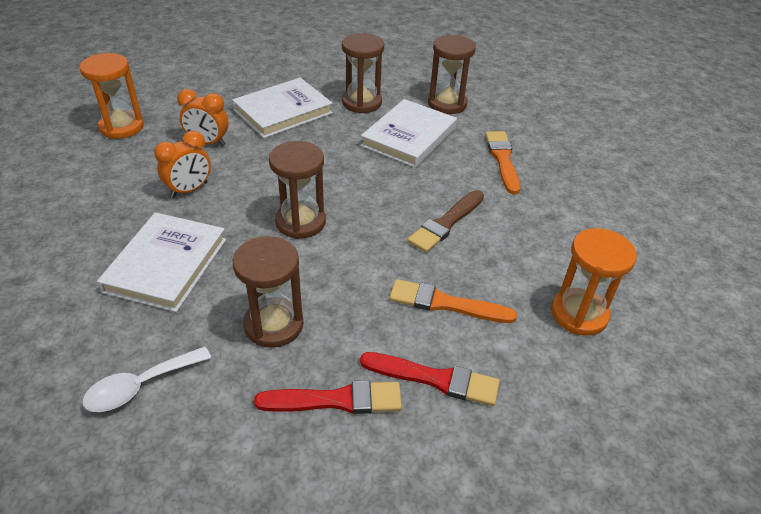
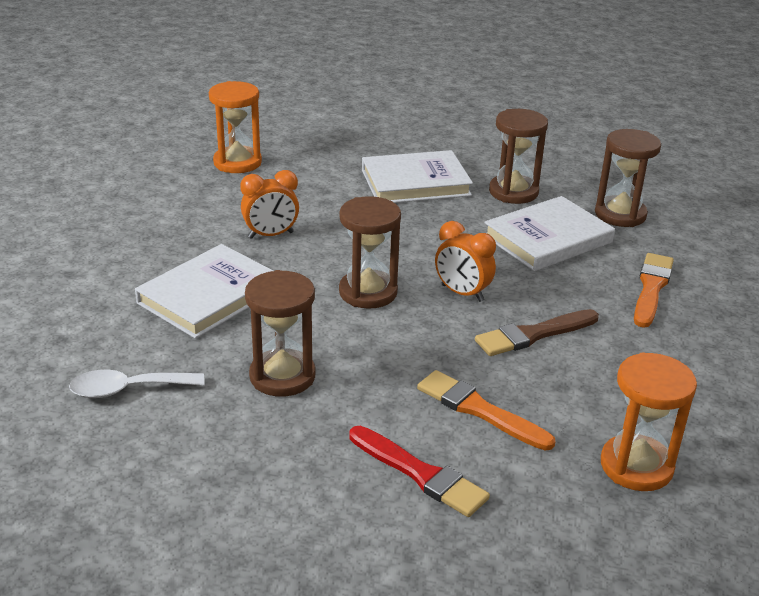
camera: 25 degrees right, 10 degrees down
(208, 143) = (316, 196): orange clock -> orange clock (462, 293)
(336, 400) = (304, 459): red brush -> none

